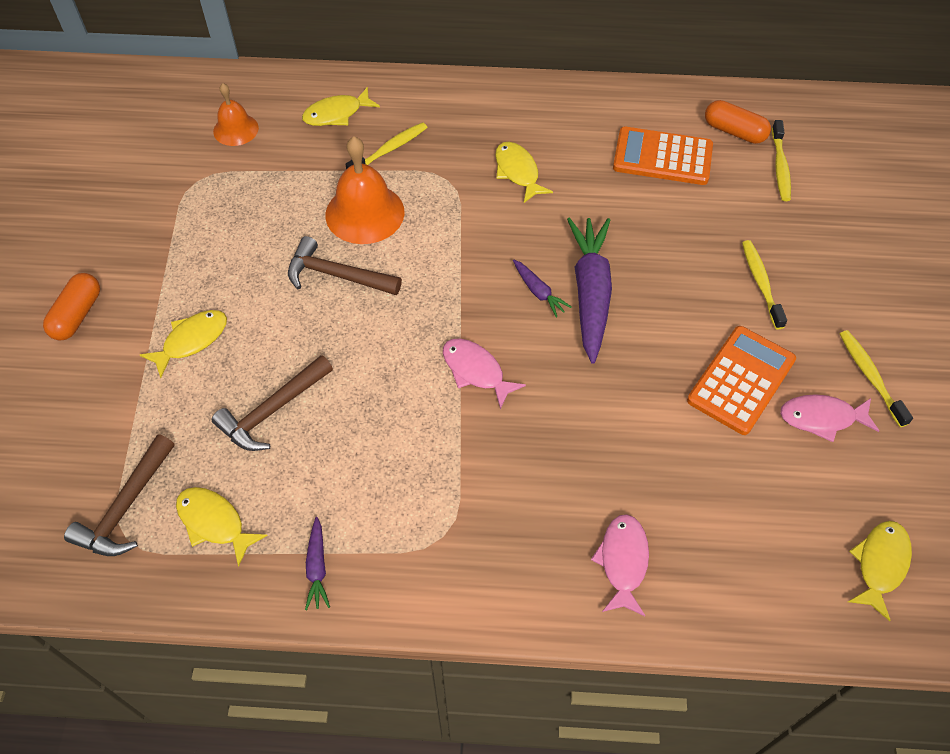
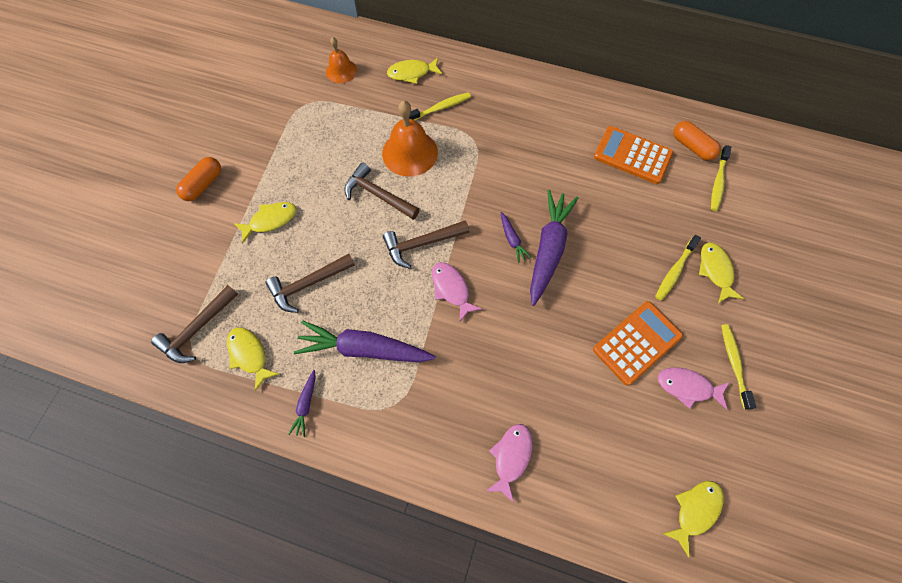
camera: 15 degrees right, 10 degrees up
(378, 475) = (364, 349): none -> purple carrot
(417, 324) = (421, 244): none -> brown hammer
(518, 172) = (524, 144): yellow fish -> yellow fish (715, 271)
(761, 283) = (675, 271): yellow toothbrush -> yellow toothbrush turned 150 degrees counterclockwise

